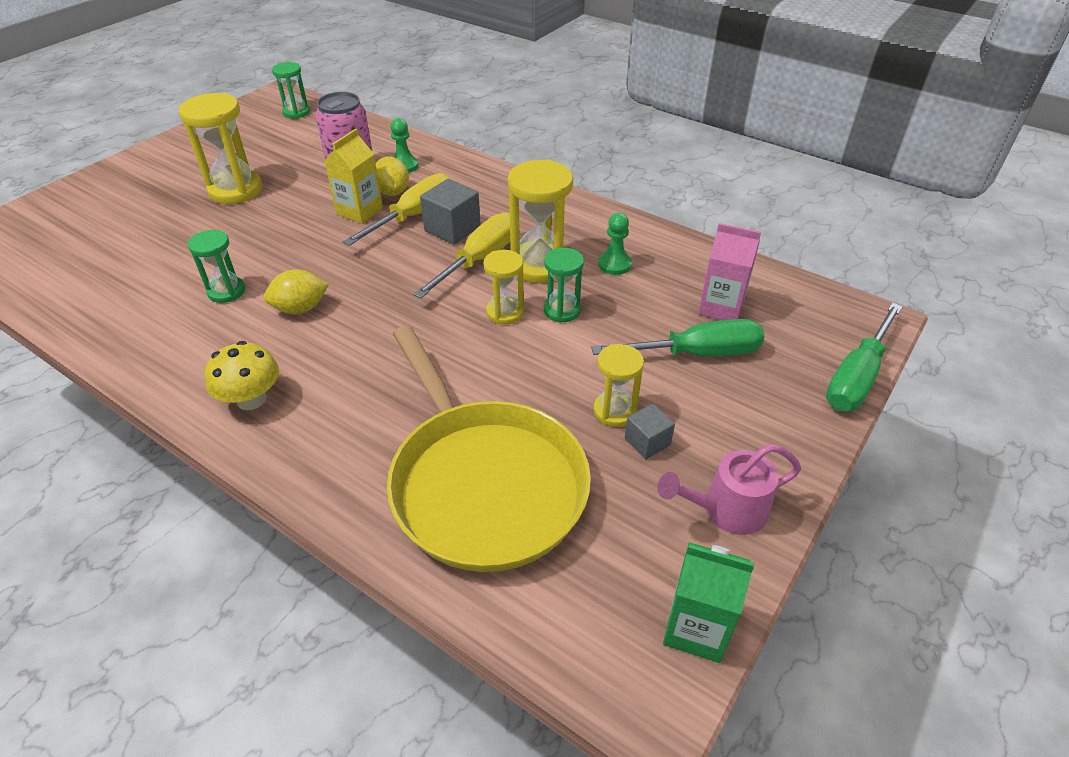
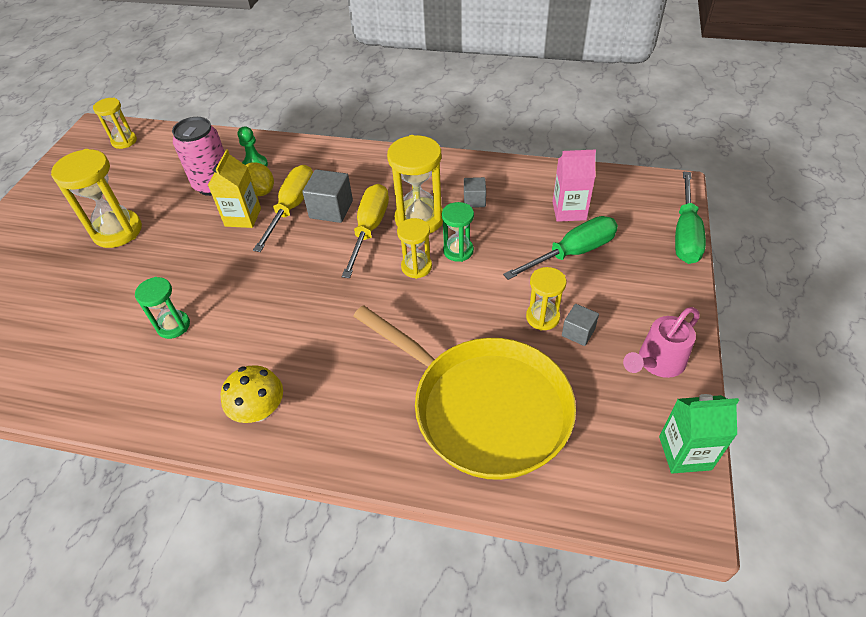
camera: 20 degrees left, 5 degrees up
(296, 112) = (124, 141): green hourglass -> yellow hourglass
(300, 308) = (249, 319): yellow lemon -> none
(614, 264) = (474, 200): green pawn -> grey cube

